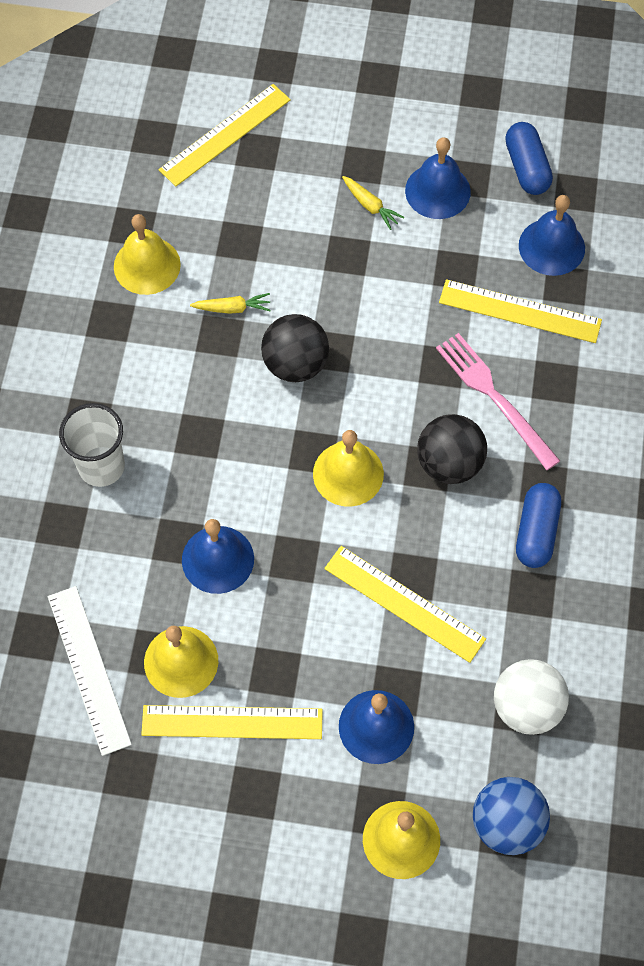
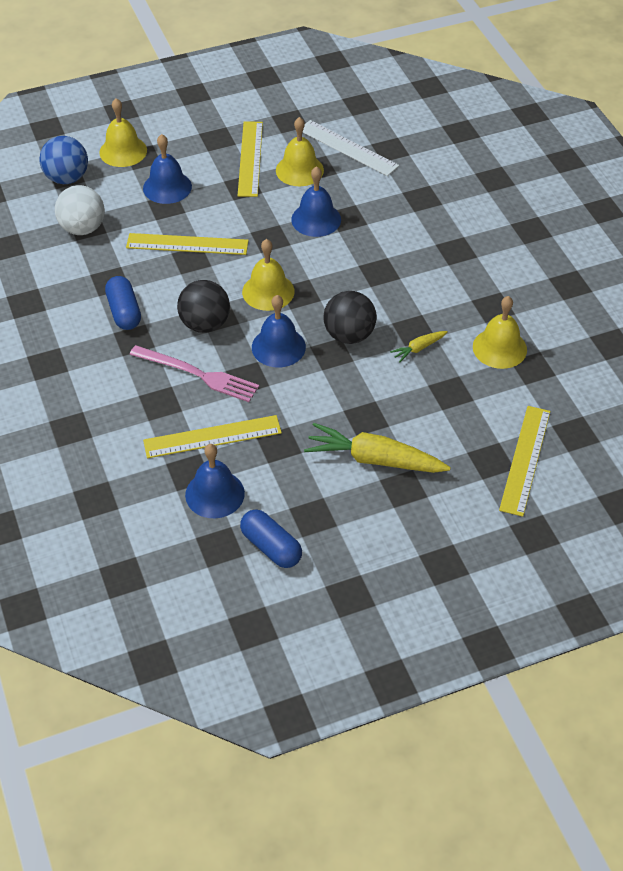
camera: 150 degrees right, 15 degrees down
(101, 466) = (424, 232): white cup -> none
(232, 722) = (250, 158): yellow ruler -> yellow ruler turned 60 degrees counterclockwise
(370, 206) = (374, 459): yellow carrot -> yellow carrot, size x2.11
(437, 191) = (330, 494): blue bell -> blue bell (278, 347)

